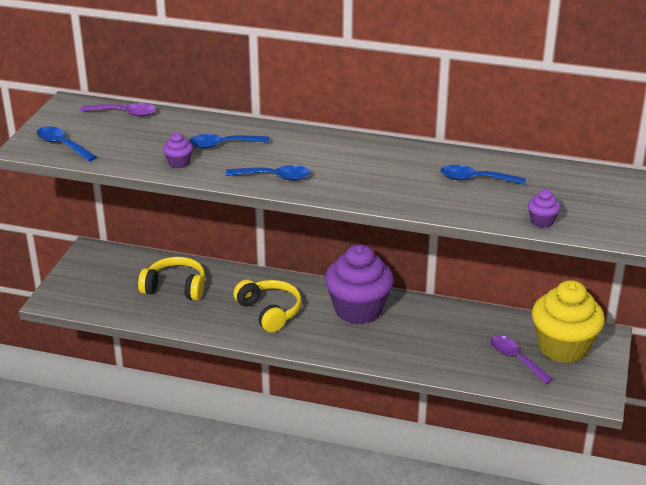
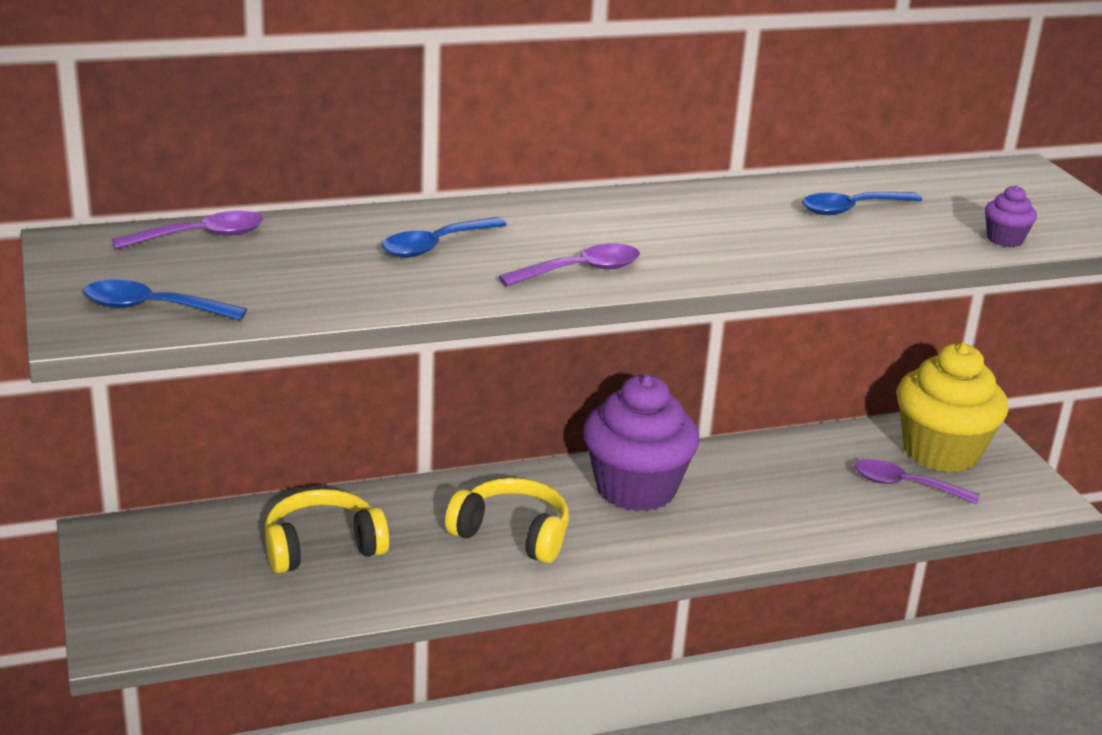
camera: 35 degrees left, 5 degrees down
(179, 163) = (400, 287): purple cupcake -> none
(274, 177) = (581, 271): blue spoon -> purple spoon

